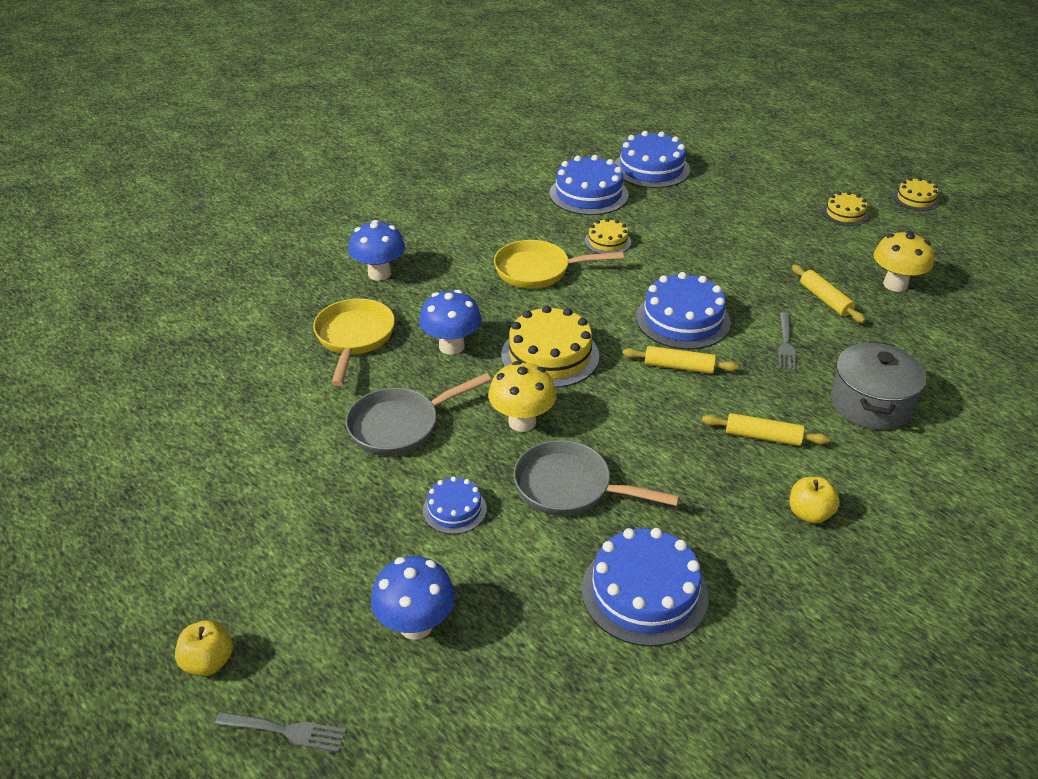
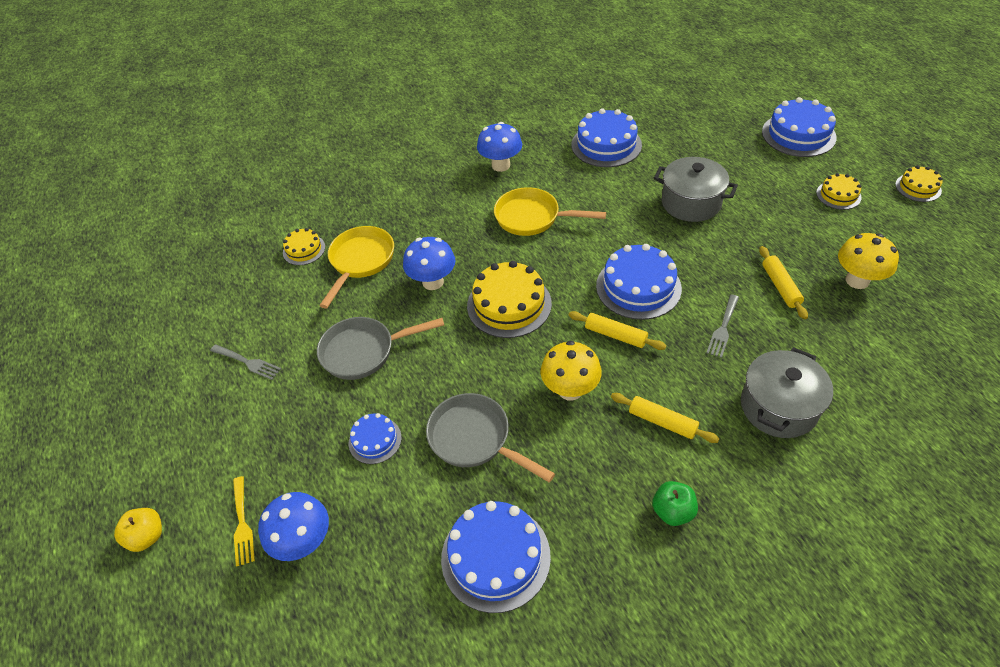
camera: 20 degrees right, 10 degrees up
(286, 731) = (176, 613): grey fork -> grey fork (248, 362)
(329, 623) = (242, 524): none -> yellow fork
(379, 274) = (403, 202): blue mushroom -> blue mushroom (501, 165)
(522, 422) = (461, 366): yellow mushroom -> yellow mushroom (570, 390)
(607, 241) = (603, 196): yellow cake -> yellow cake (304, 250)
(651, 168) = (673, 124): blue cake -> blue cake (798, 134)
(702, 237) = (691, 203): none -> grey pot
(809, 514) = (672, 511): yellow apple -> green apple

